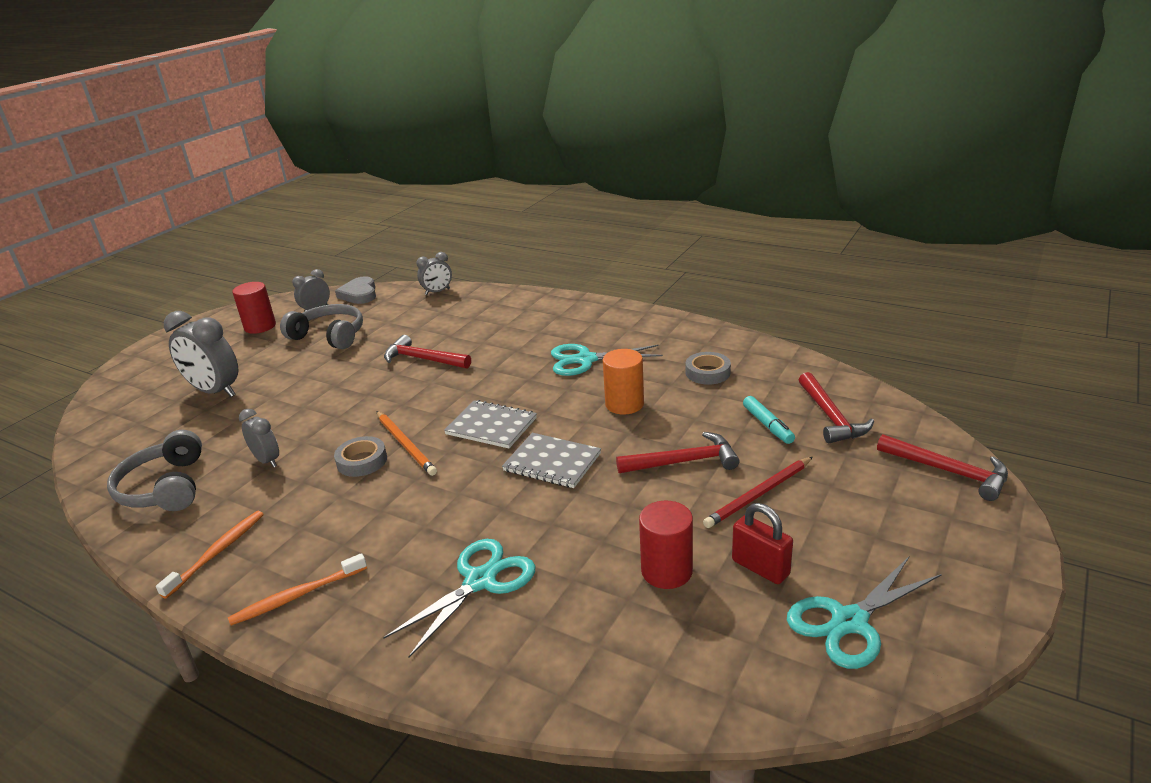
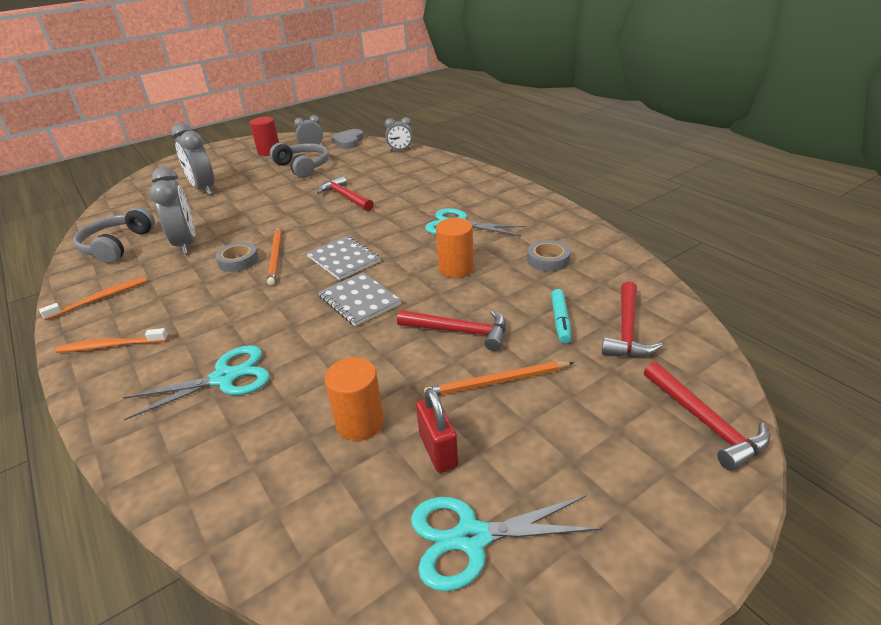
camera: 25 degrees right, 5 degrees up
(267, 460) = (186, 244): grey clock -> grey clock, size x1.77
(666, 571) = (360, 423): red cylinder -> orange cylinder
(759, 494) = (497, 382): red pencil -> orange pencil

